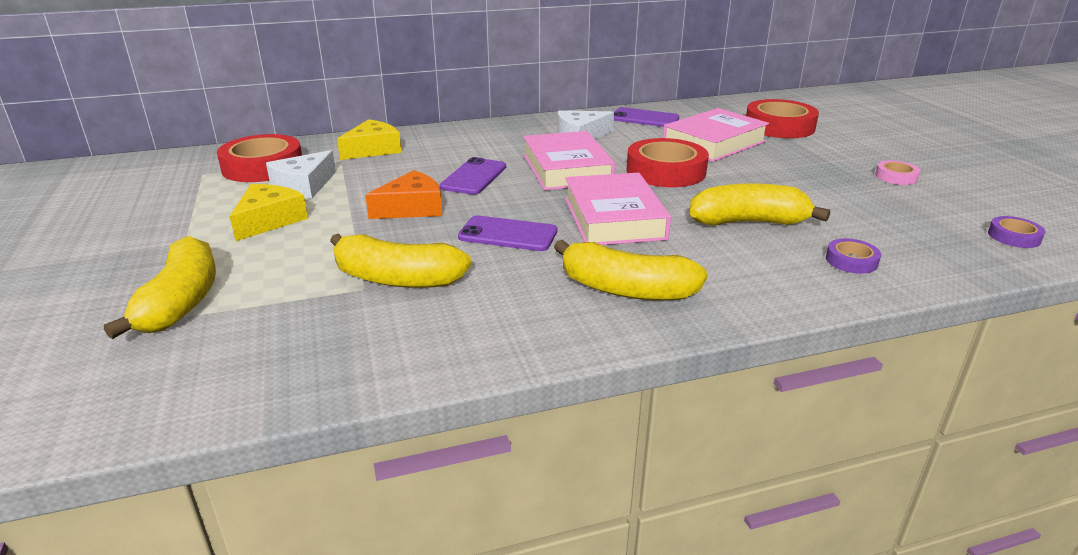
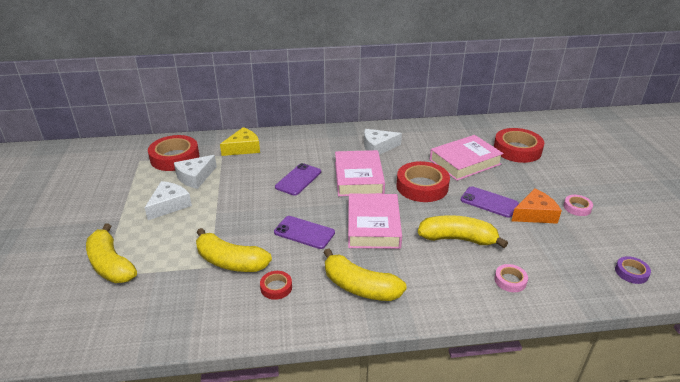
camera: 10 degrees right, 5 degrees up
(181, 302) = (111, 264): yellow banana -> yellow banana turned 135 degrees clockwise
(268, 220) = (169, 205): yellow cheese -> white cheese
(412, 208) = (253, 203): orange cheese -> orange cheese (534, 214)
(488, 303) = (276, 287): none -> red tape
(644, 118) = (426, 133): purple phone -> purple phone (489, 202)
(851, 261) = (510, 280): purple tape -> pink tape

